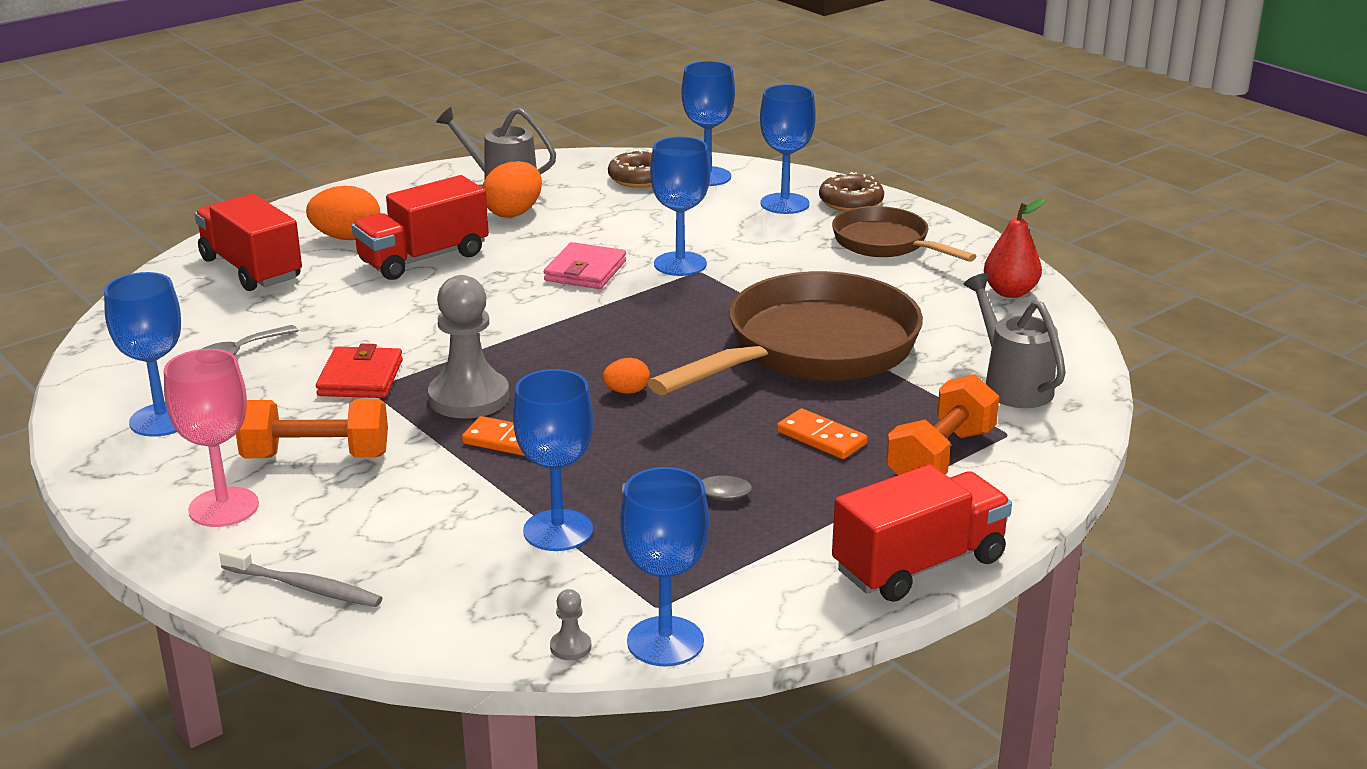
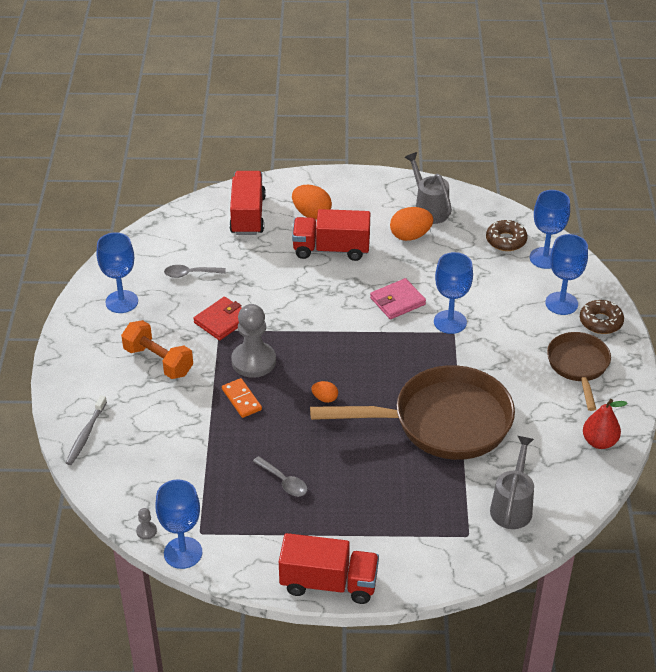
camera: 40 degrees right, 15 degrees up
(223, 507) = (98, 370): pink goblet -> none
(304, 587) = (86, 435): grey toothbrush -> grey toothbrush turned 45 degrees clockwise
(558, 531) = (206, 466): blue goblet -> none
(821, 438) = (377, 482): orange domino -> none
(941, 457) = (417, 529): orange dumbbell -> none

